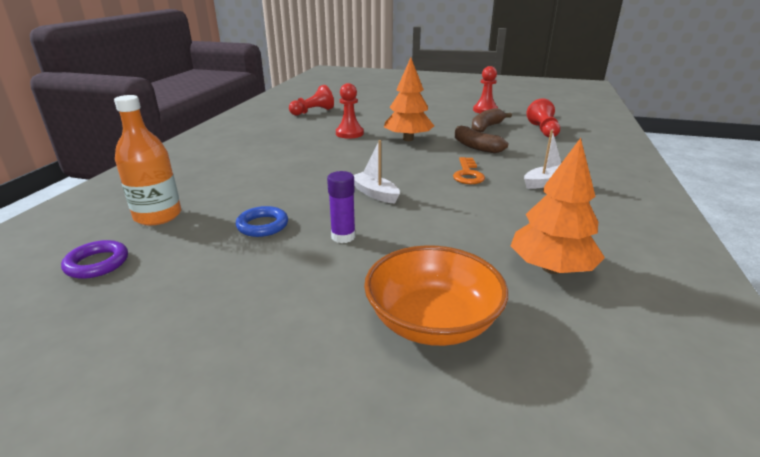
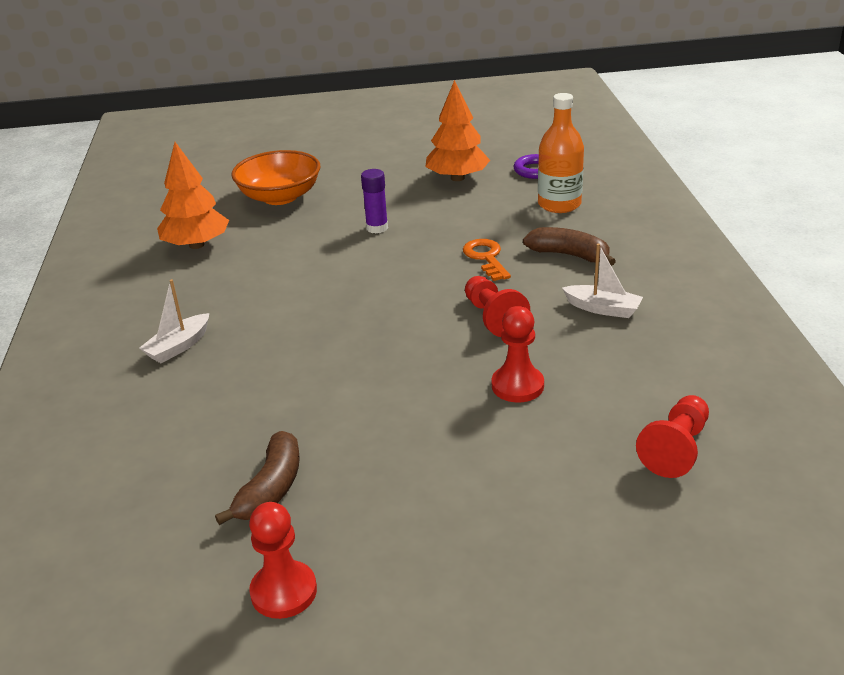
camera: 160 degrees right, 5 degrees up
(262, 225) = (456, 219): blue ring -> none
(375, 194) = (381, 276): white boat -> white boat (603, 309)
(408, 139) = (406, 397): orange tree -> orange tree (457, 178)
(468, 174) = (283, 335): orange key -> orange key (486, 258)
(475, 147) = (282, 406): brown banana -> brown banana (569, 255)
(543, 130) = (149, 511): red pawn -> red pawn (493, 318)

